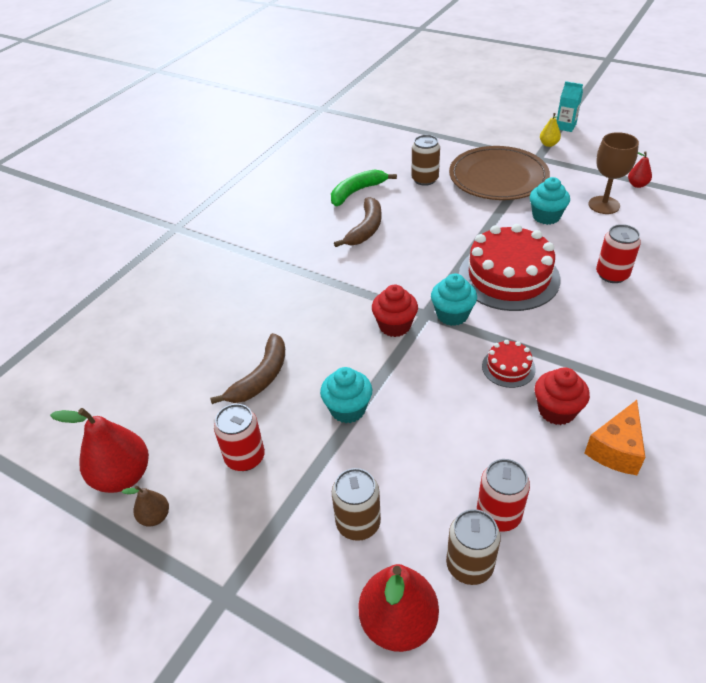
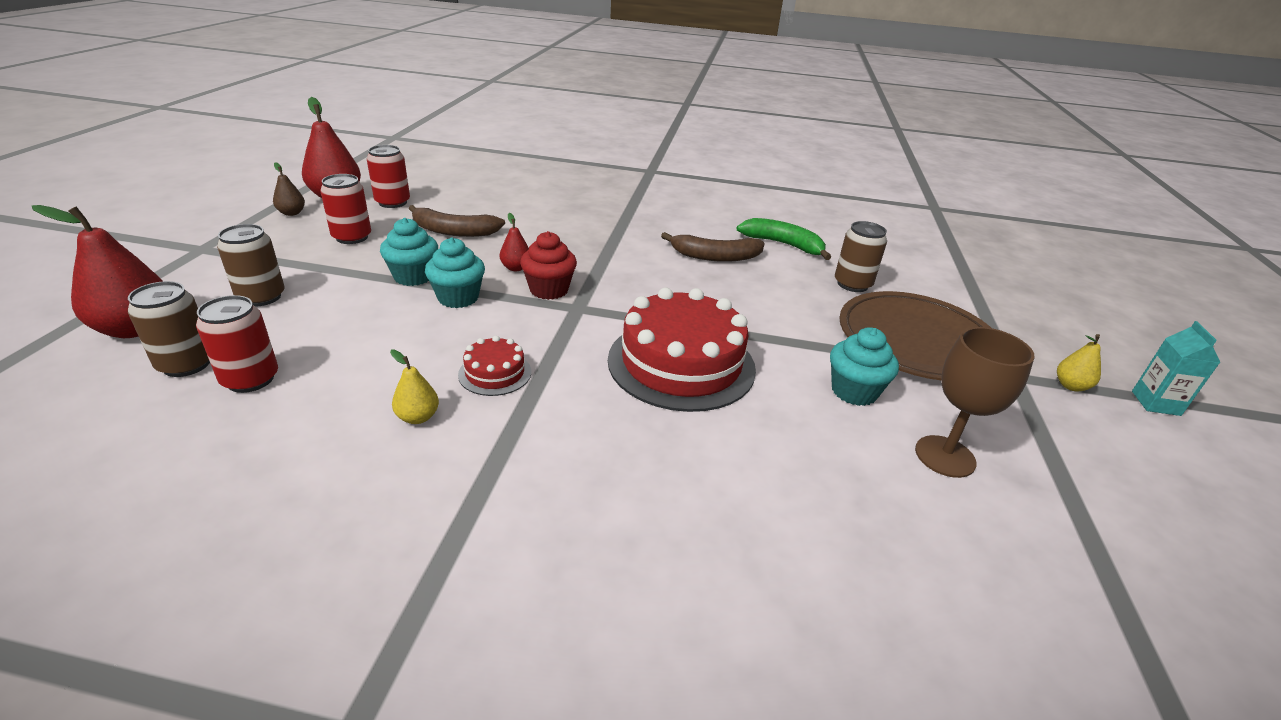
camera: 65 degrees right, 10 degrees down
(452, 315) = (582, 325): turquoise cupcake -> turquoise cupcake (458, 298)
(556, 411) = (418, 417): red cupcake -> yellow pear
(612, 274) = (745, 468): red can -> red can (392, 202)
(616, 449) = (343, 476): orange cheese -> none
(637, 185) = (1059, 503): red pear -> red pear (516, 268)

